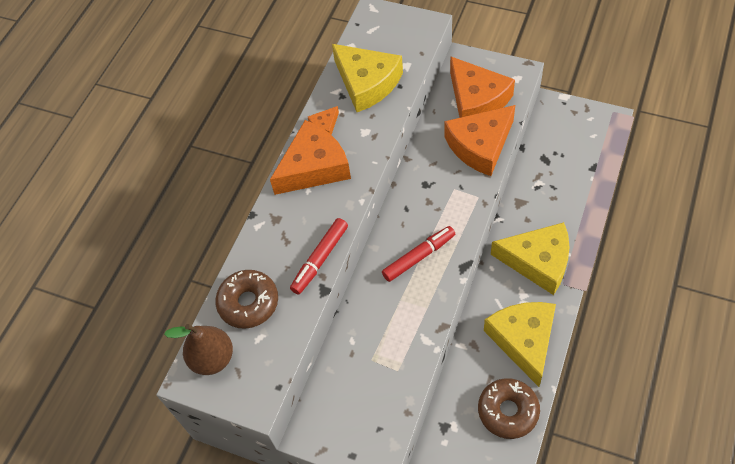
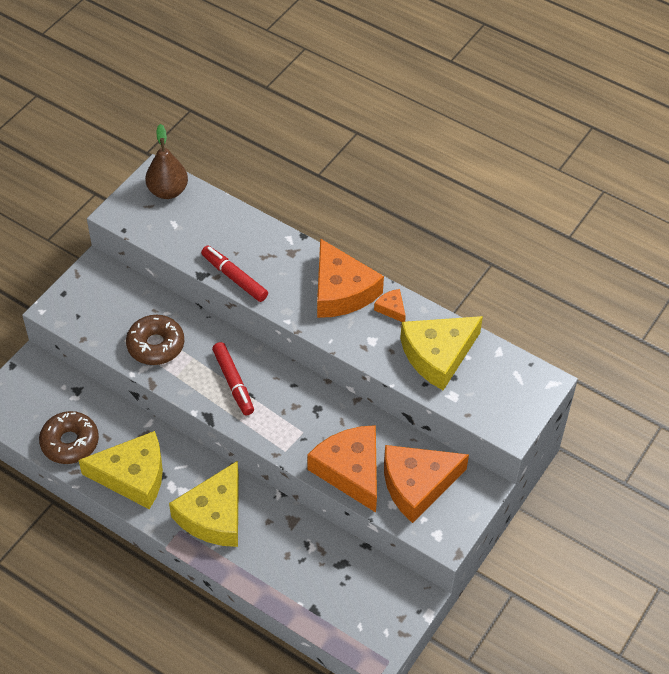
camera: 95 degrees right, 5 degrees down
(248, 303) = (210, 221): brown donut -> brown donut (156, 345)

